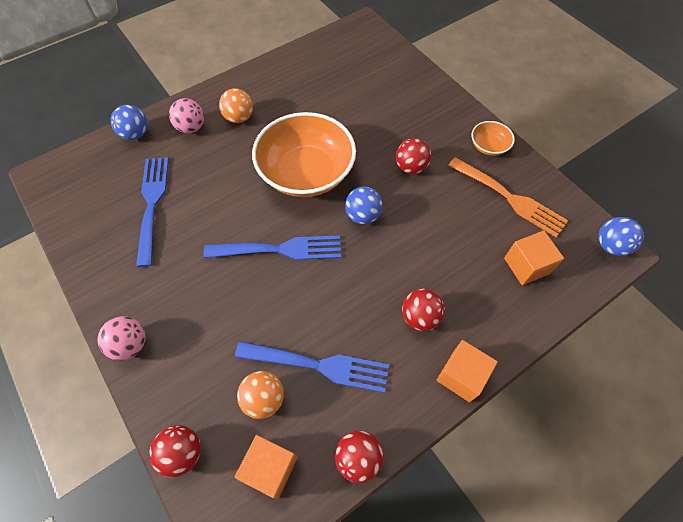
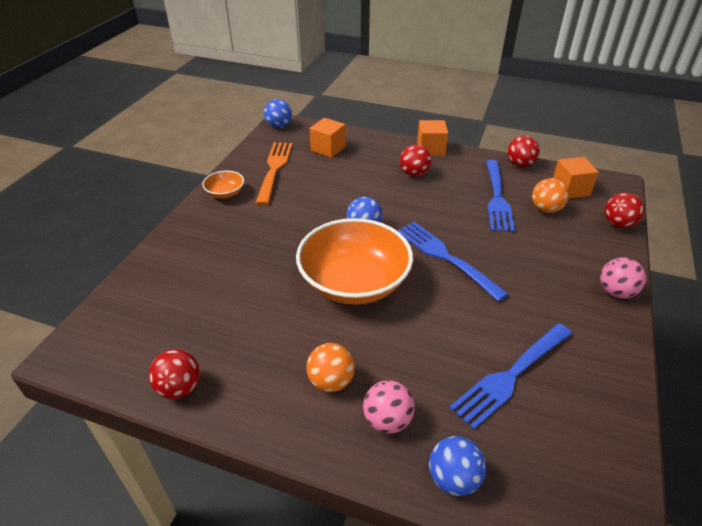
camera: 125 degrees left, 20 degrees down
(318, 365) = (497, 198): blue fork -> blue fork turned 150 degrees counterclockwise
(411, 167) = (287, 224): red ball -> red ball (179, 388)

